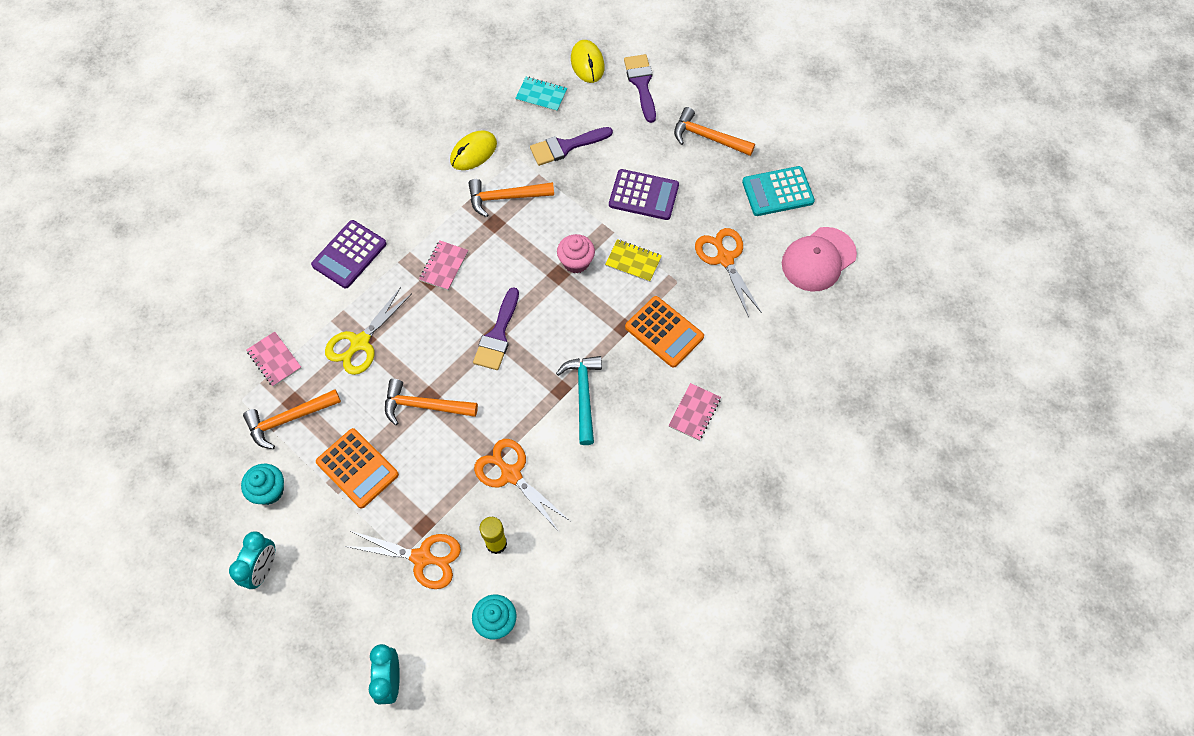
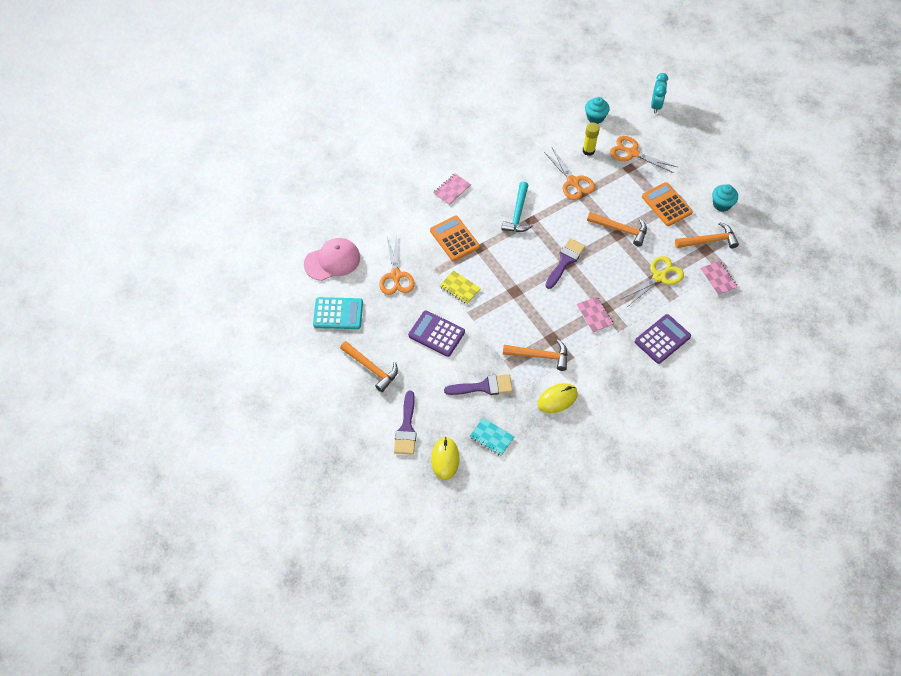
camera: 165 degrees left, 5 degrees down
(263, 569) = (725, 167): turquoise clock -> none
(444, 266) = (594, 315): pink notebook -> pink notebook turned 60 degrees counterclockwise
(576, 262) = (500, 297): pink cupcake -> none

